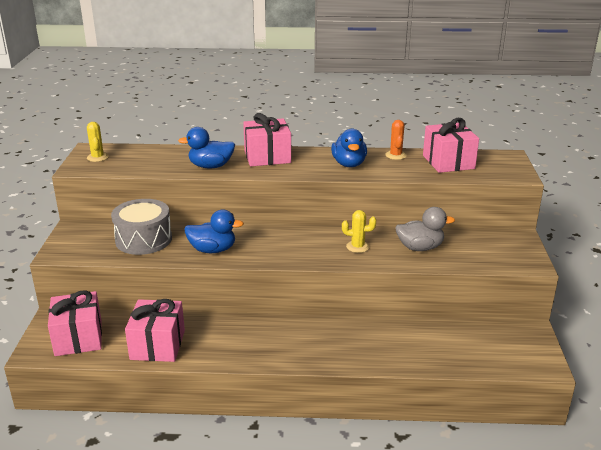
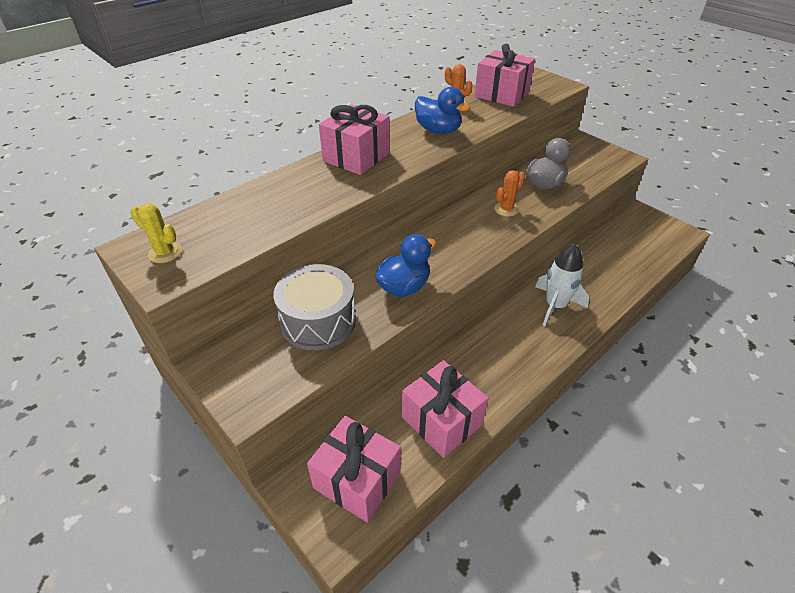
camera: 45 degrees left, 15 degrees up
(211, 166) = (322, 194): blue duck -> none
(333, 340) = (555, 306): none -> white rocket
(357, 247) = (506, 209): yellow cactus -> orange cactus

